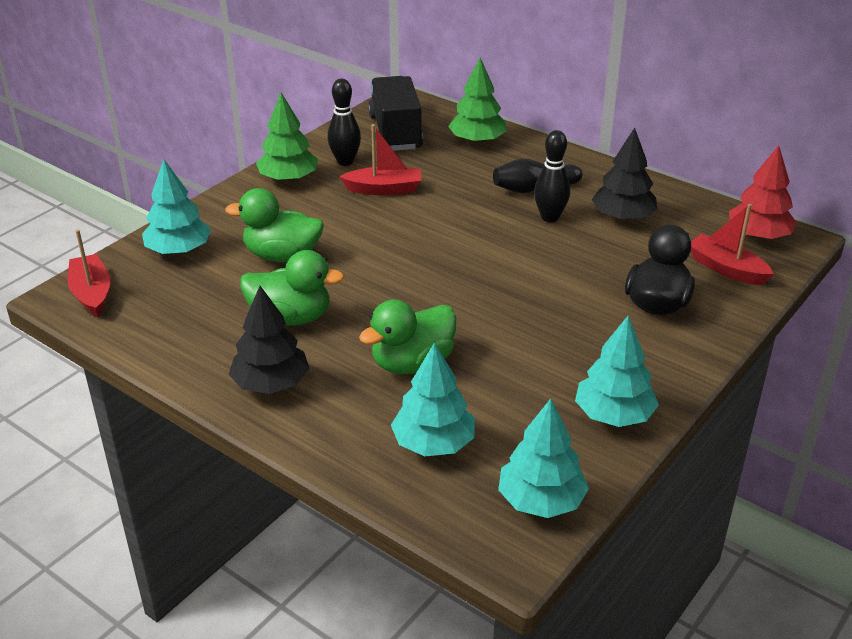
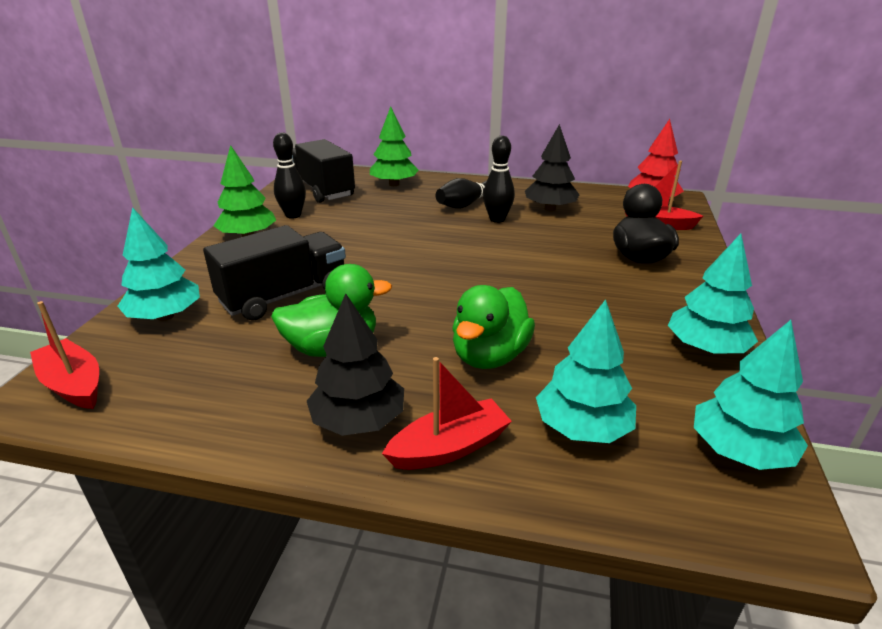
camera: 25 degrees left, 5 degrees down
(282, 256) = (284, 296): green duck -> black truck
(384, 189) = (343, 227): red boat -> red boat (449, 447)

